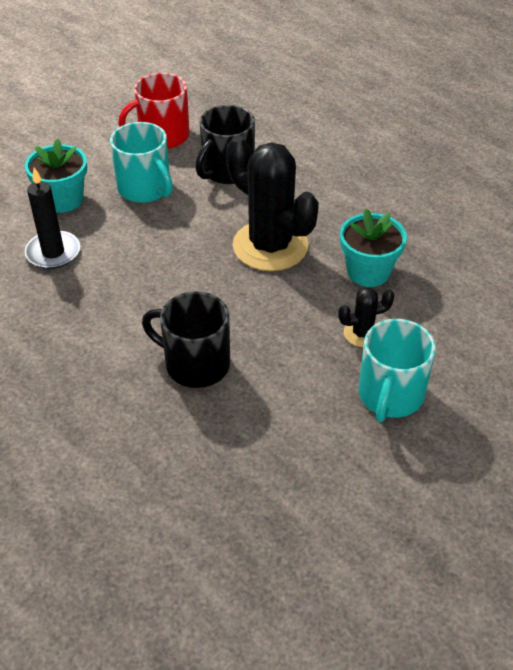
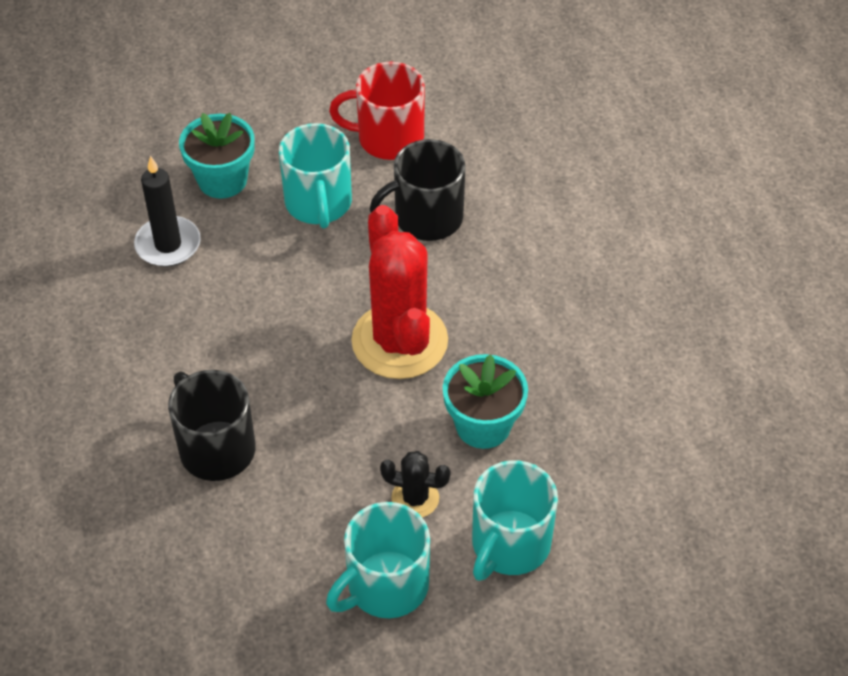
camera: 30 degrees right, 5 degrees up
(270, 246) = (399, 341): black cactus -> red cactus
(447, 333) = (509, 545): none -> turquoise mug

